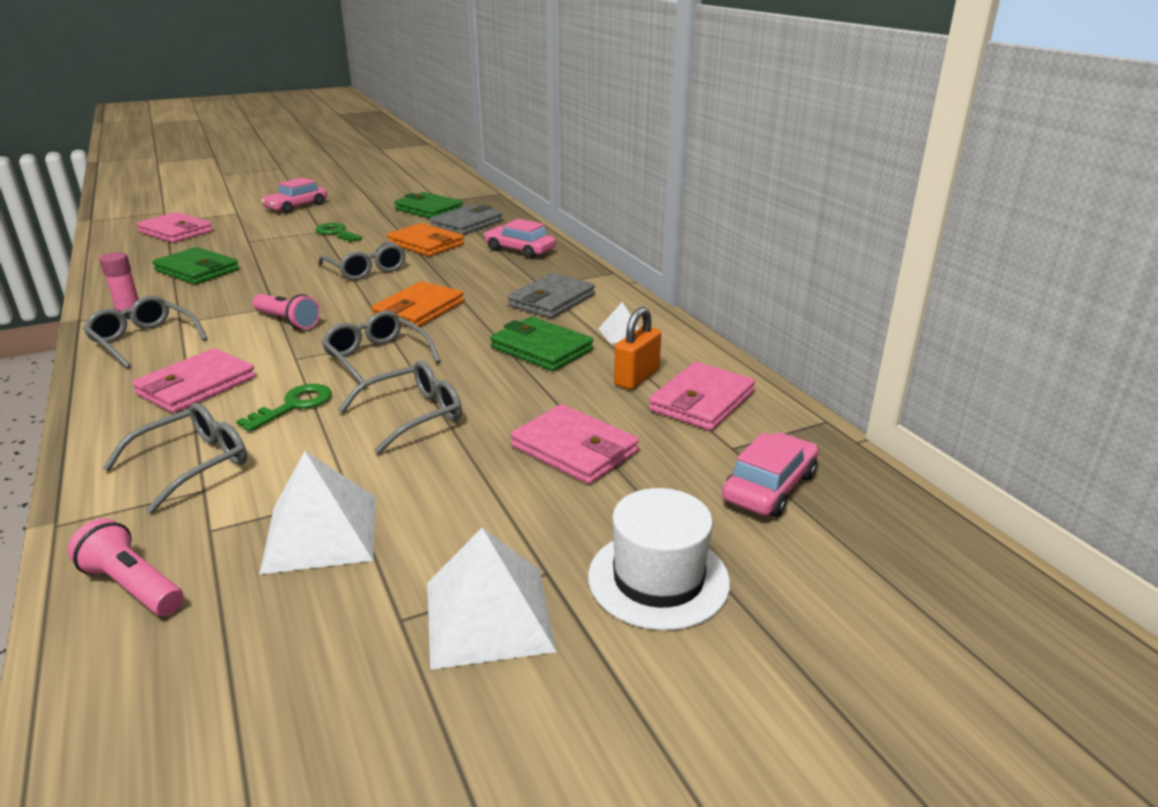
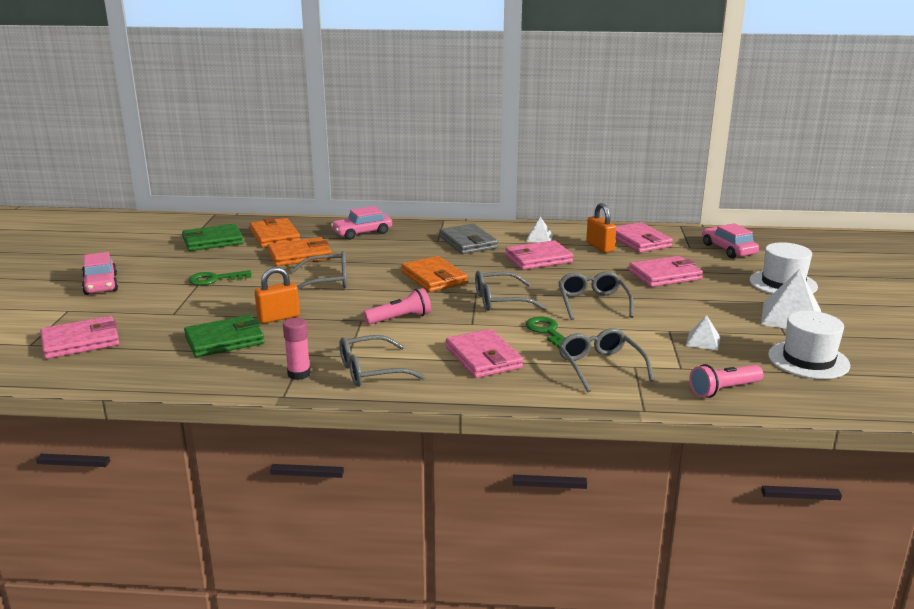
camera: 60 degrees left, 5 degrees down
(260, 275) = (278, 317): none -> orange padlock
(287, 669) = (808, 360): none -> white hat
(321, 532) = (703, 341): white pyramid -> white pyramid, size x0.53
(467, 224) = (274, 236): grey wallet -> orange wallet
(541, 349) = (538, 259): green wallet -> pink wallet

